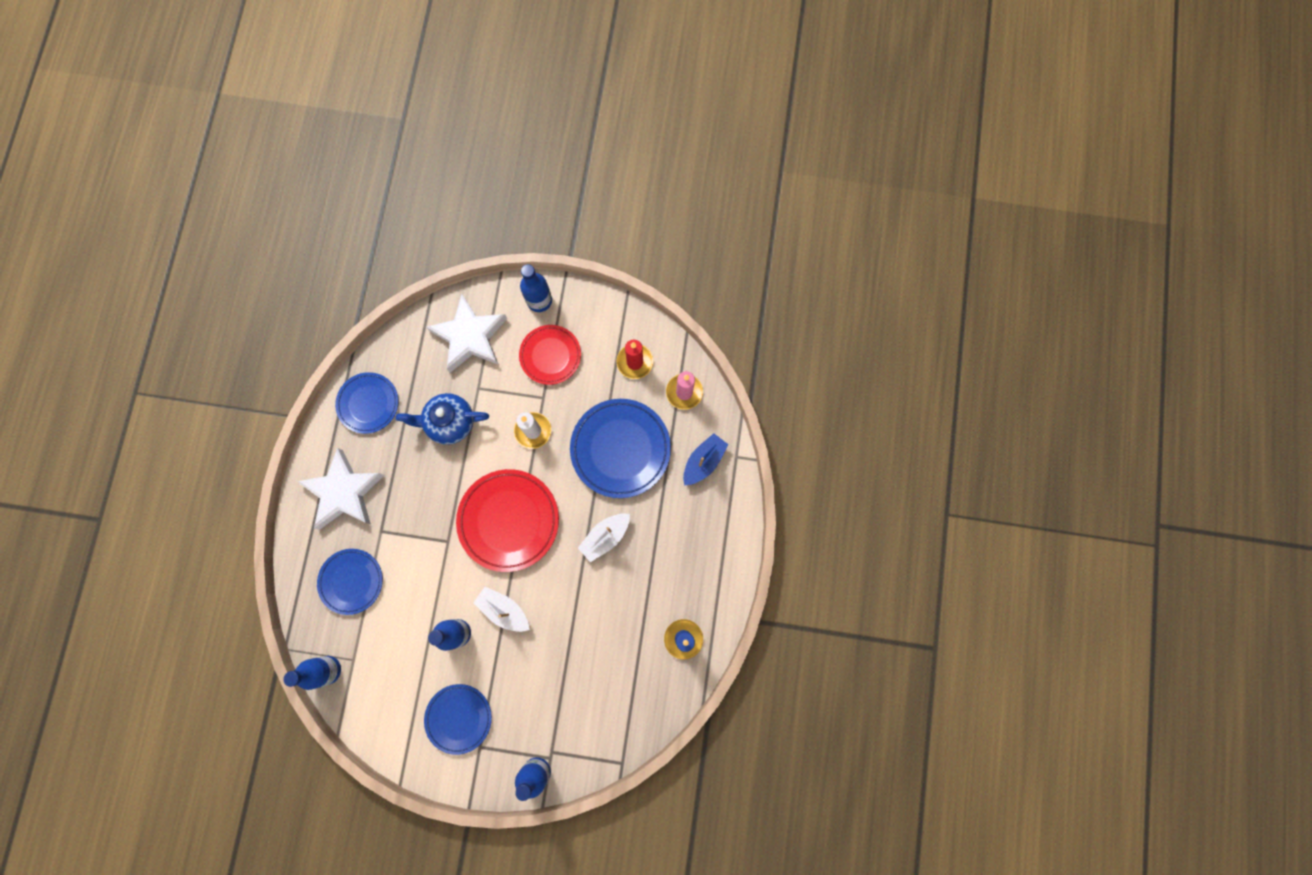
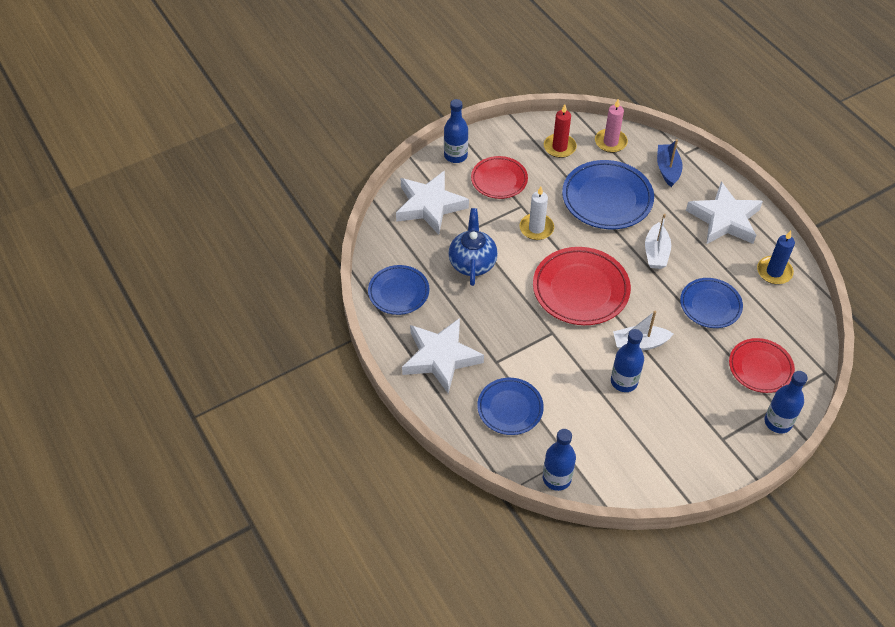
camera: 40 degrees left, 25 degrees down
(450, 423) = (472, 263): blue teapot -> blue teapot turned 135 degrees clockwise
(459, 718) = (687, 432): blue plate -> blue plate (710, 305)
(574, 714) = (760, 368): none -> red plate
(698, 552) = (724, 219): none -> white star

